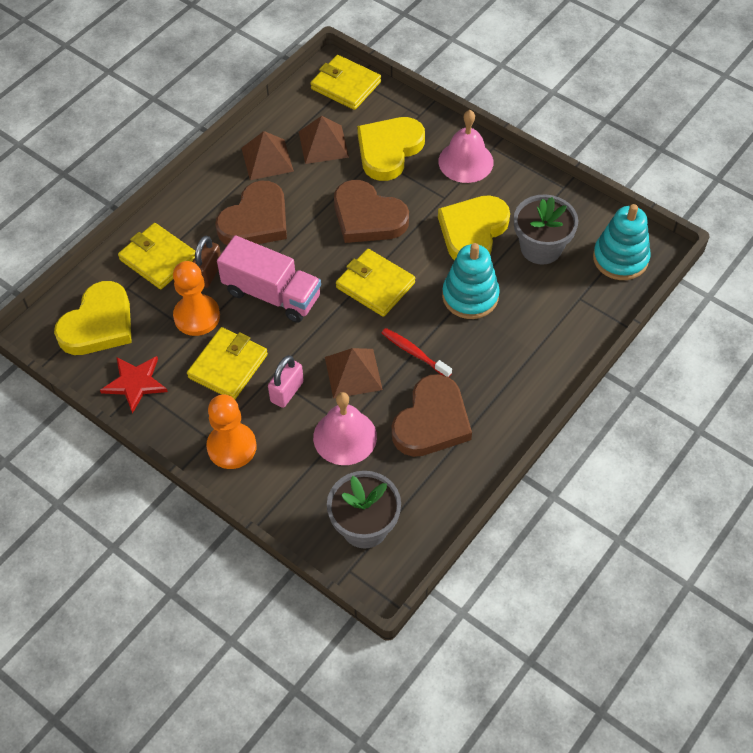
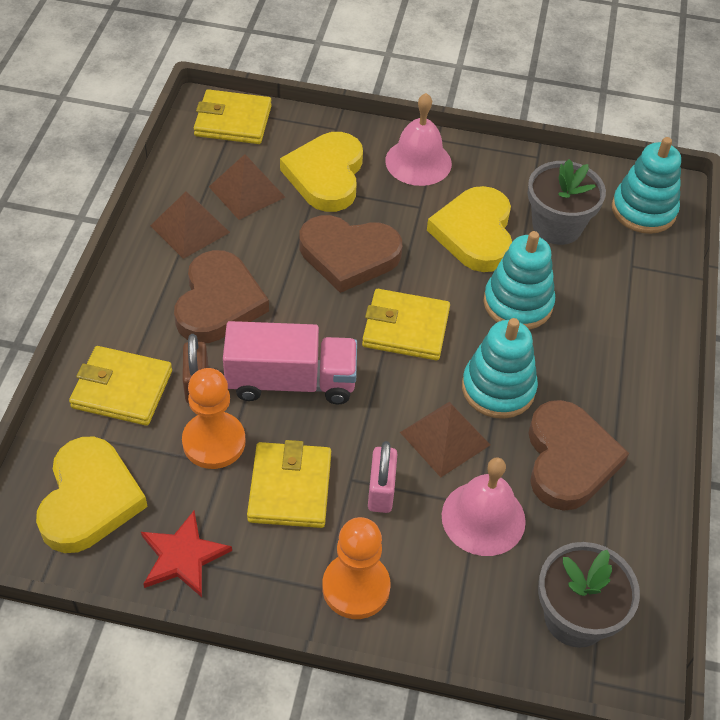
camera: 30 degrees left, 5 degrees down
(414, 353) = (498, 388): red toothbrush -> turquoise stacking toy

